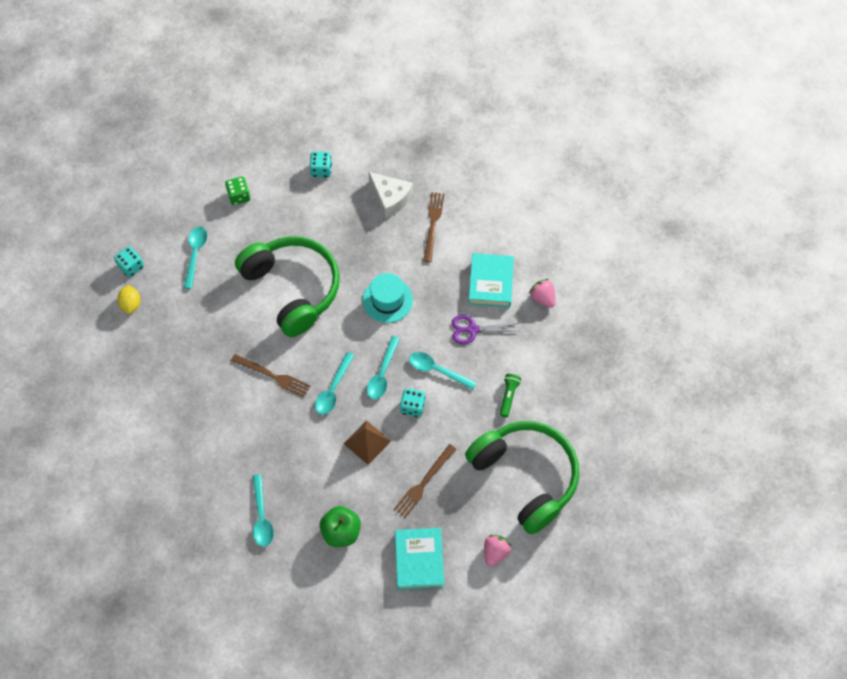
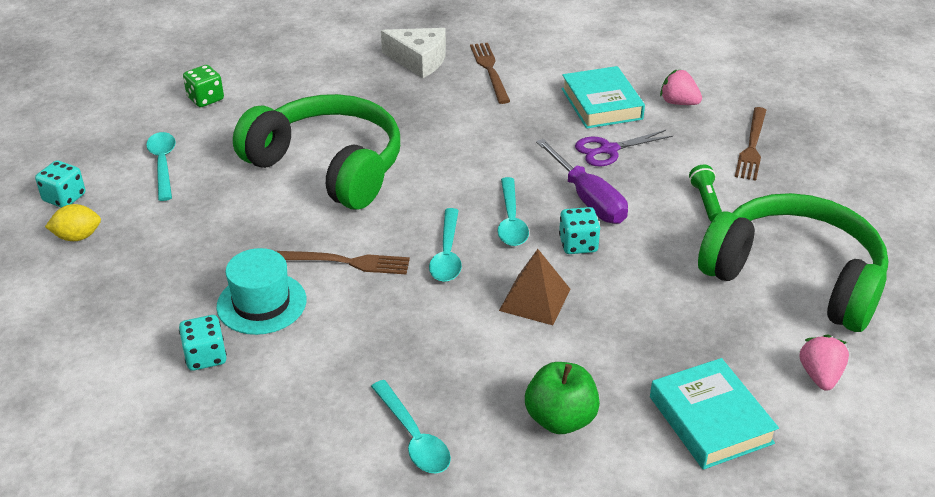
camera: 20 degrees left, 25 degrees down
(131, 304) = (77, 237): yellow lemon -> yellow lemon turned 75 degrees counterclockwise
(321, 170) = (311, 55): turquoise dice -> turquoise dice (205, 356)
(387, 300) = (472, 148): turquoise hat -> turquoise hat (261, 303)
(424, 482) = (652, 323): brown fork -> brown fork (752, 146)
(437, 370) = (588, 199): turquoise spoon -> purple screwdriver

